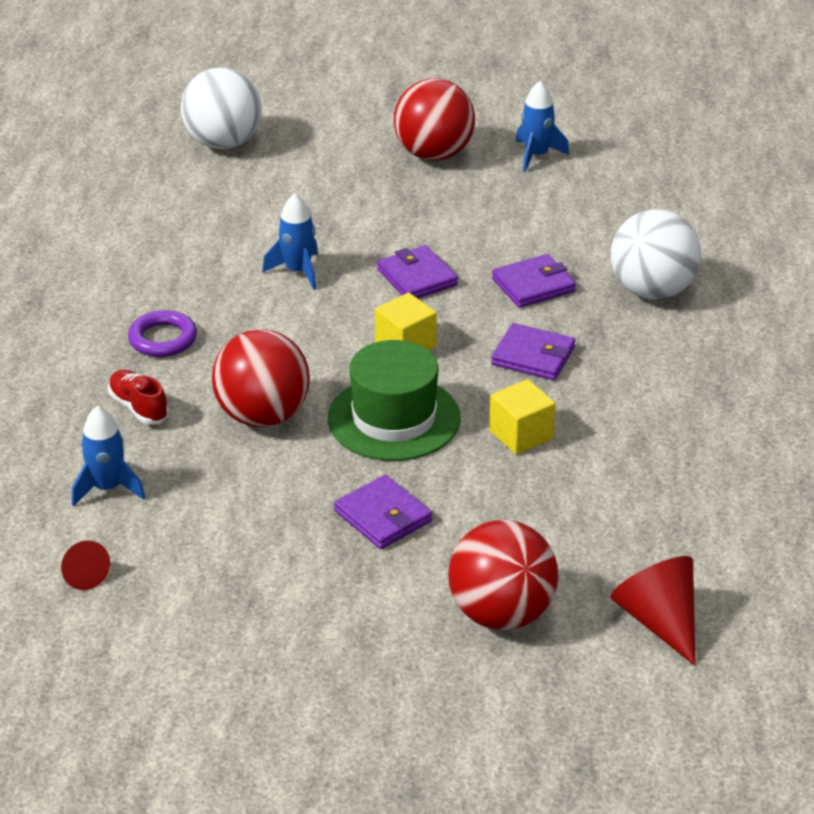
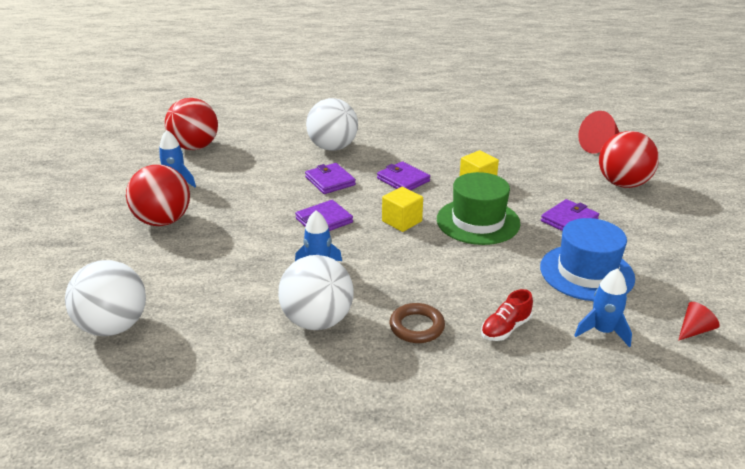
camera: 95 degrees left, 5 degrees down
(163, 339) = (417, 327): purple ring -> brown ring
(195, 269) = (317, 321): none -> white ball
(237, 503) = (586, 272): none -> blue hat
(263, 416) = (494, 270): red ball -> red ball (195, 147)
(533, 356) = (403, 180): purple wallet -> purple wallet turned 60 degrees counterclockwise

